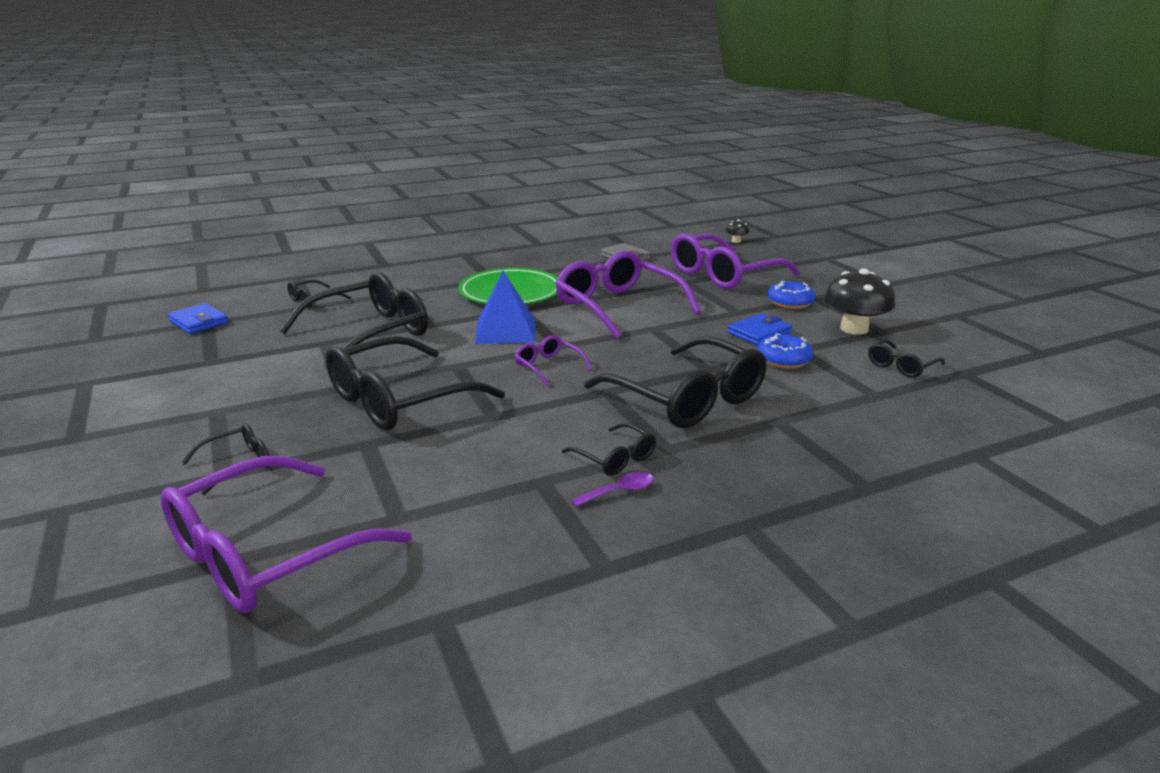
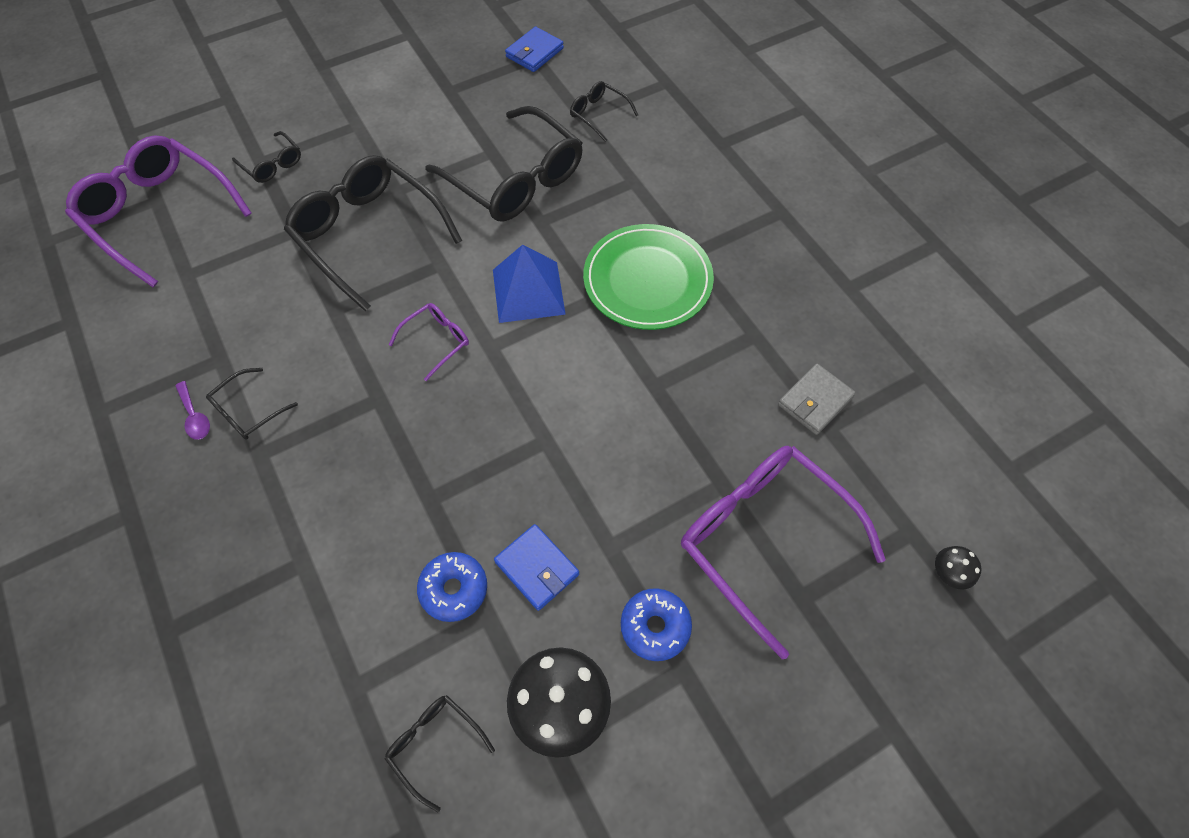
camera: 85 degrees right, 35 degrees up
(618, 306) = (613, 399): purple glasses -> none
(687, 398) = (358, 474): black glasses -> none

